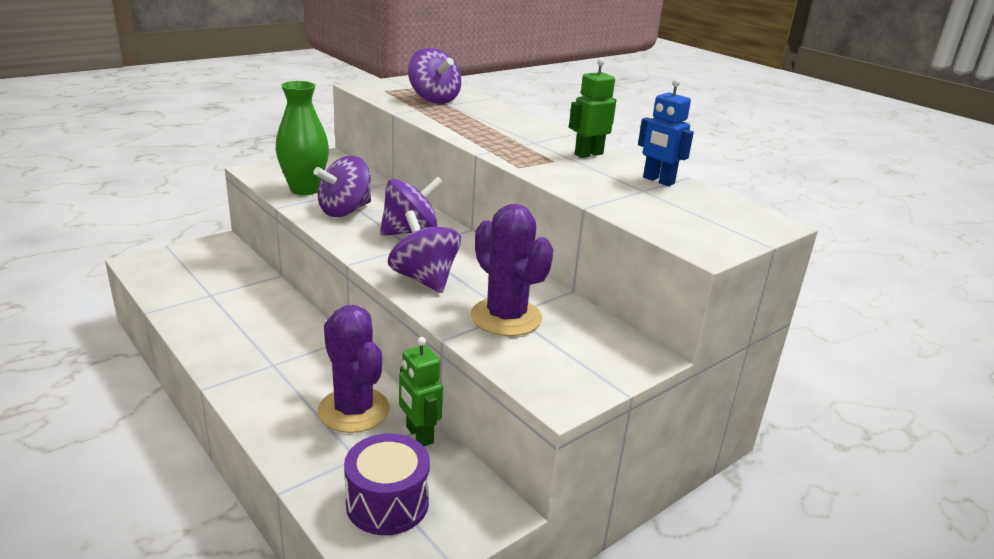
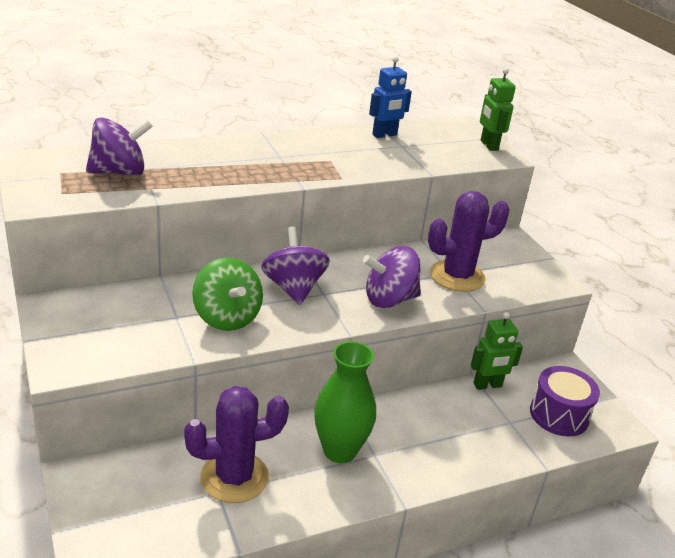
camera: 75 degrees left, 5 degrees up
(305, 189) = (152, 336): green vase -> green vase (339, 450)
(345, 211) = (227, 317): purple spinning top -> green spinning top
(354, 410) = (453, 414): purple cactus -> purple cactus (234, 477)
(588, 154) = (320, 143): green robot -> green robot (488, 145)

